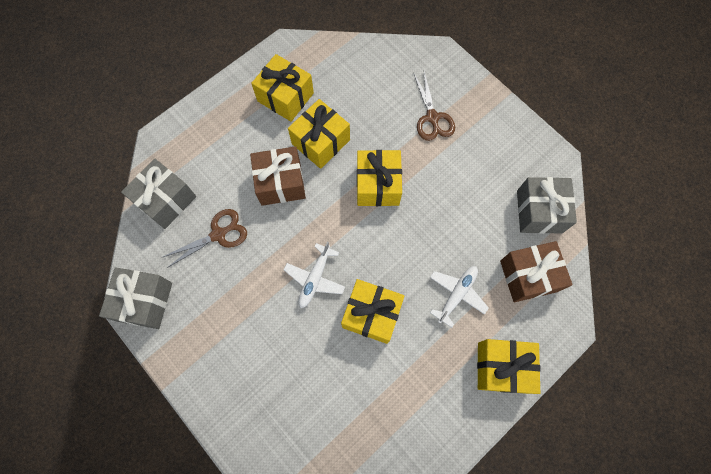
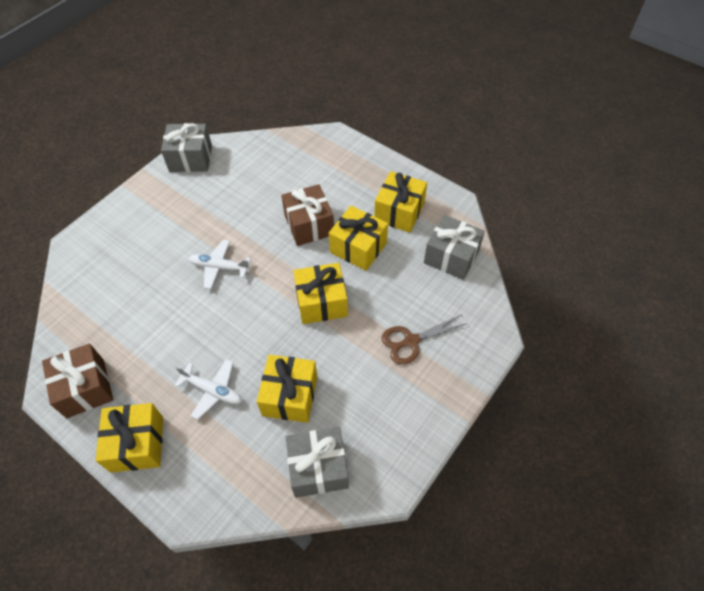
camera: 80 degrees right, 15 degrees down
(166, 200) = (279, 152): grey gift -> grey gift (451, 257)
(218, 234) = (253, 191): brown scissors -> none
(371, 314) = (188, 317): yellow gift -> yellow gift (290, 396)
(528, 276) = (239, 462): brown gift -> brown gift (85, 388)

